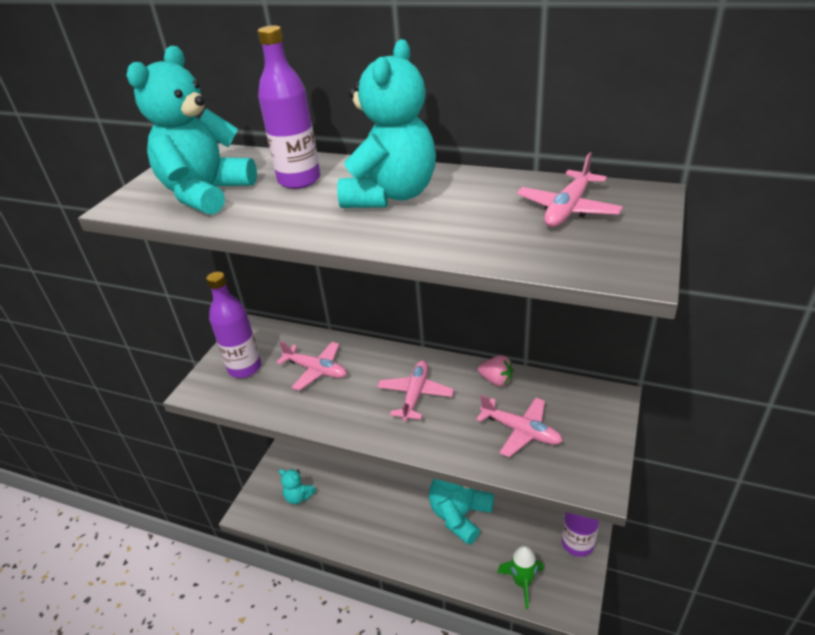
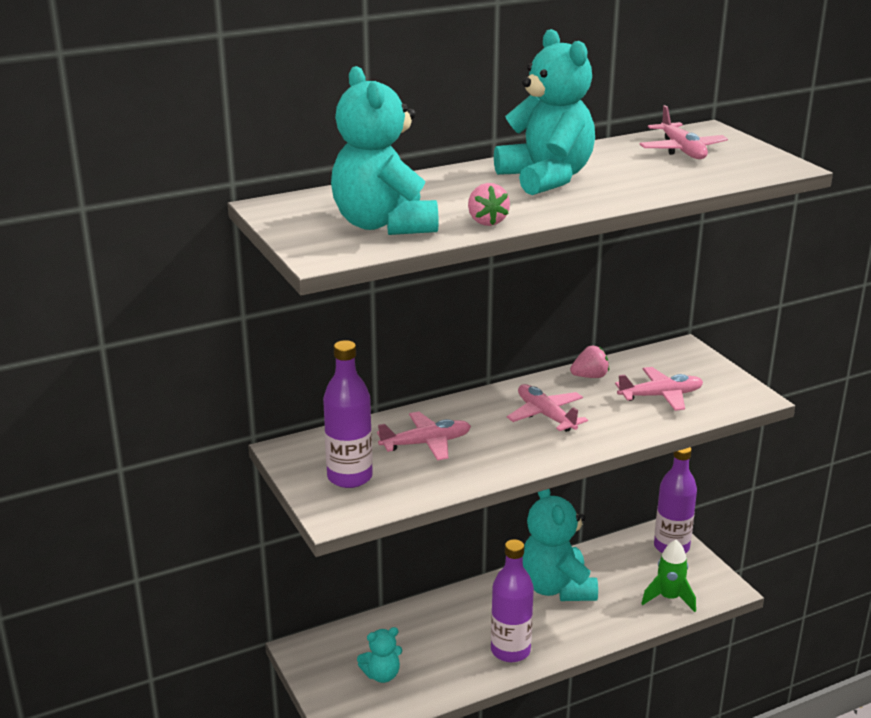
camera: 50 degrees left, 10 degrees down
(262, 219) = (486, 221): none -> pink strawberry
(299, 180) = (443, 192): purple bottle -> purple bottle (510, 651)

